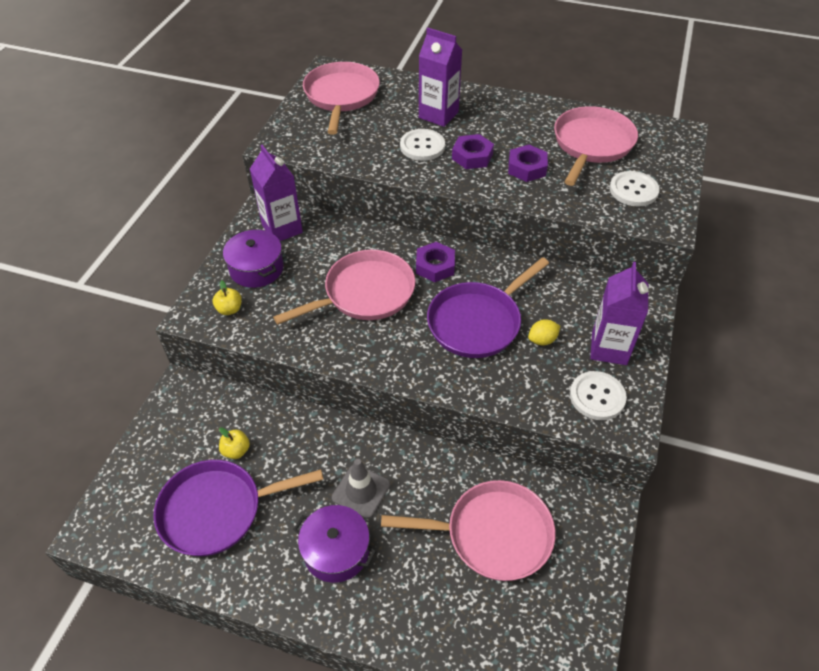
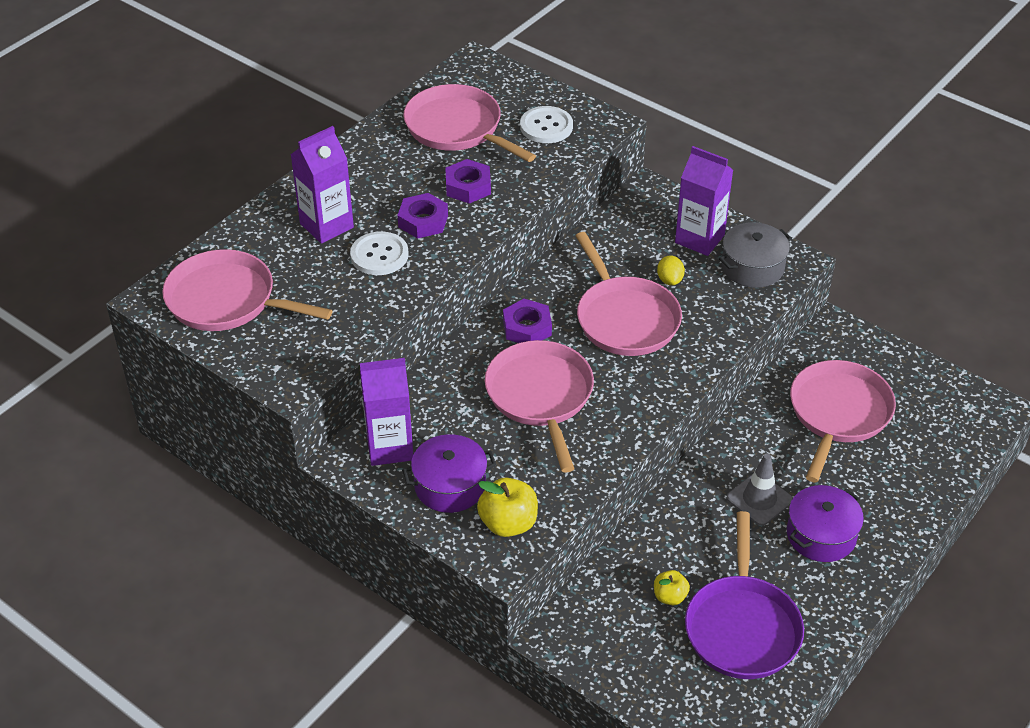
camera: 70 degrees left, 5 degrees down
(229, 309) = (508, 523): yellow apple -> yellow apple, size x1.66
(477, 322) = (625, 318): purple pan -> pink pan
(597, 396) = (752, 267): white button -> grey pot

